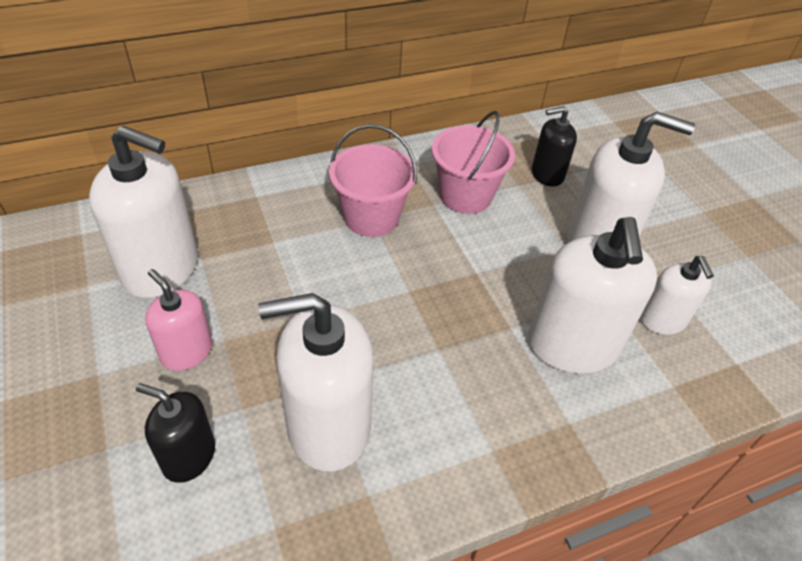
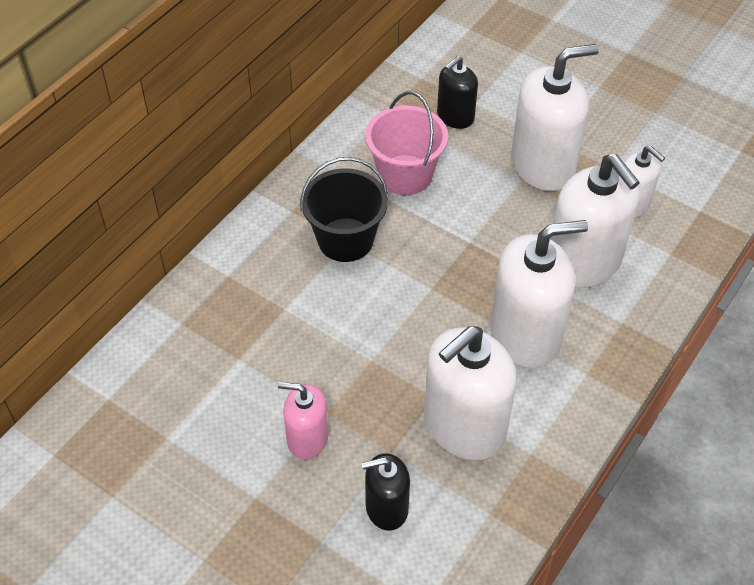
camera: 30 degrees left, 5 degrees up
(161, 269) = (214, 387): white soap dispenser -> white soap dispenser (525, 335)
(371, 217) = (345, 240): pink bucket -> black bucket

